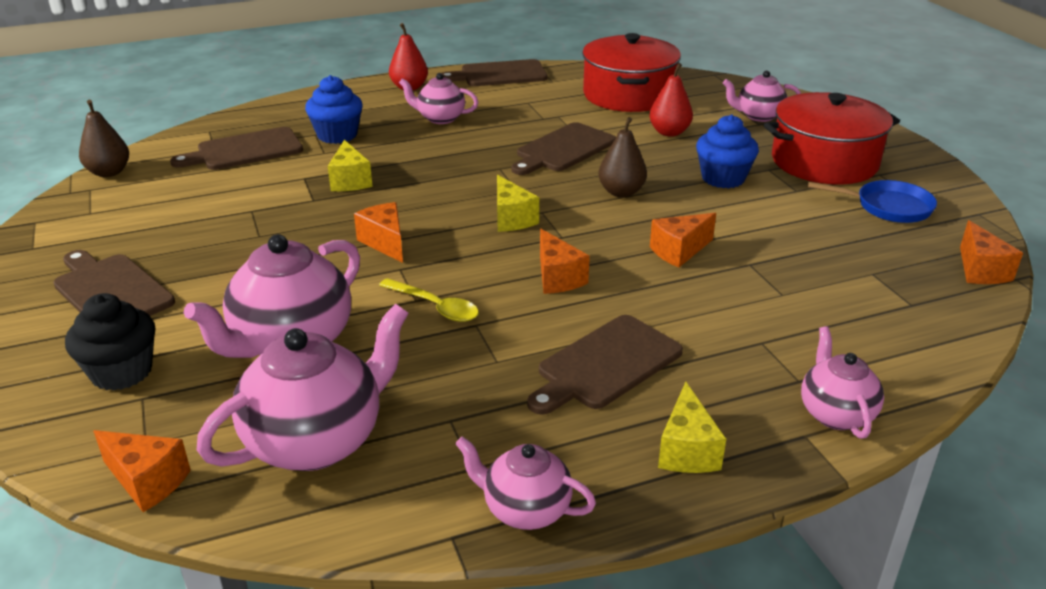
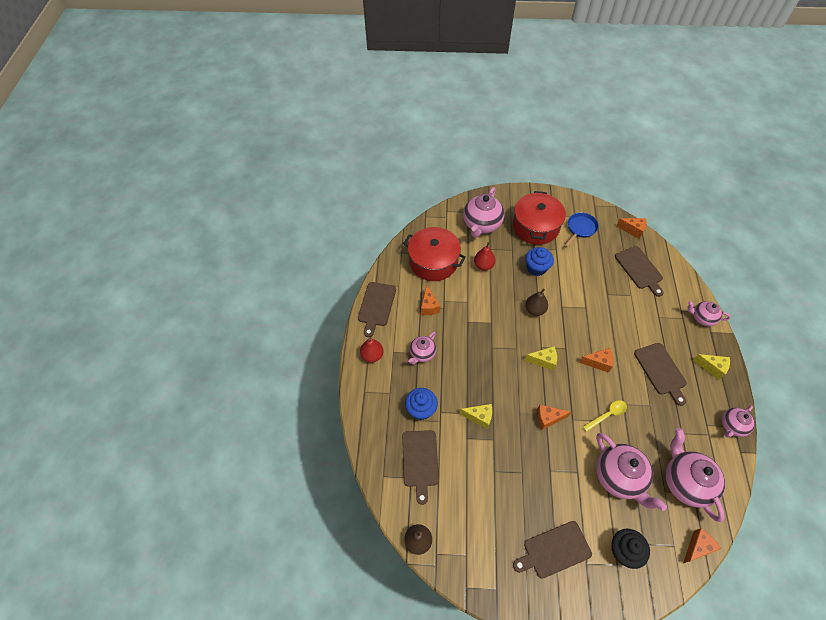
camera: 65 degrees left, 25 degrees up
(563, 149) = (483, 314): brown cutting board -> brown cutting board (639, 269)
(679, 251) = (591, 312): orange cheese -> orange cheese (429, 306)
(758, 116) = (481, 225): pink teapot -> pink teapot, size x1.74

